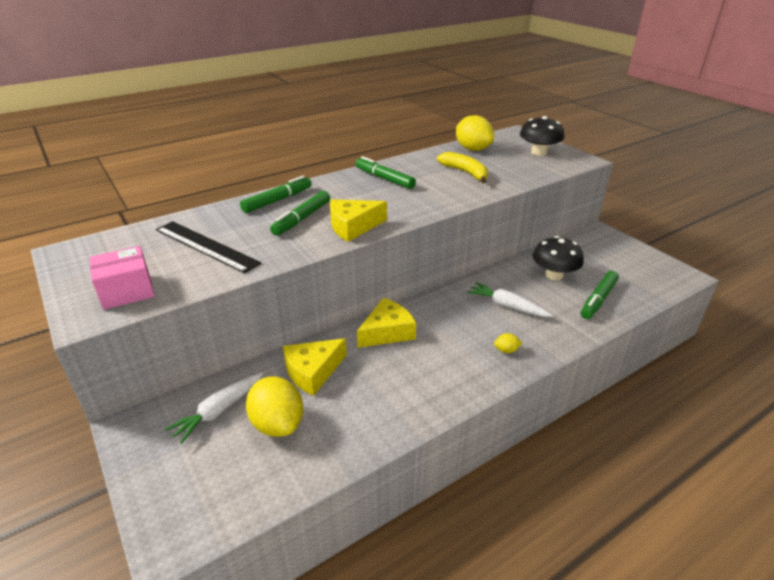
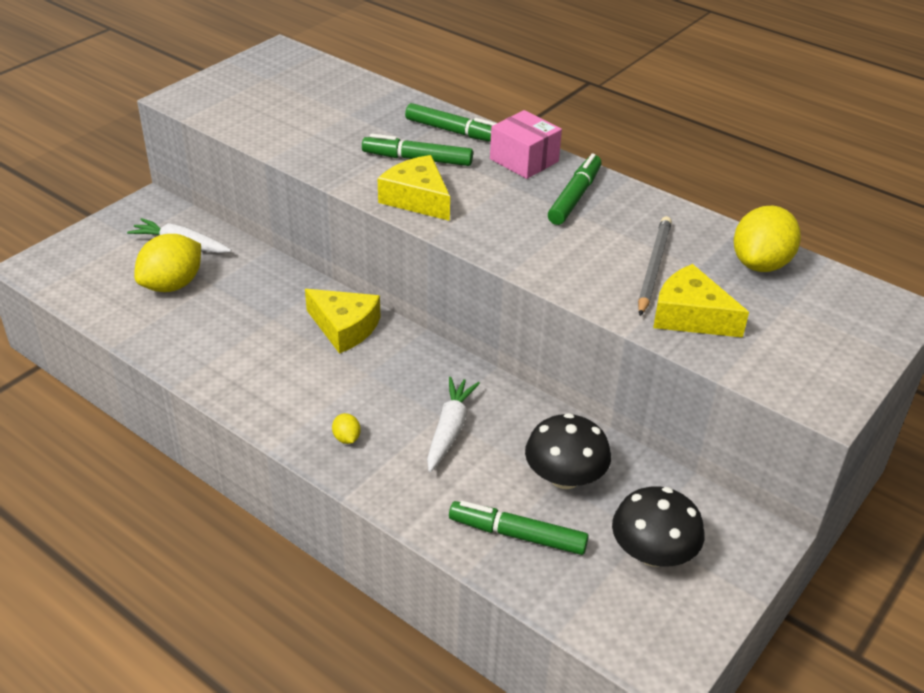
camera: 70 degrees right, 5 degrees up
(127, 291) = (226, 102): pink box -> pink box (524, 160)
(206, 246) = (325, 117): black ruler -> none
(313, 372) = (254, 288): yellow cheese -> yellow cheese (690, 316)
(465, 172) = (653, 267): yellow banana -> grey pencil
(538, 152) = (813, 342): black mushroom -> black mushroom (652, 553)

